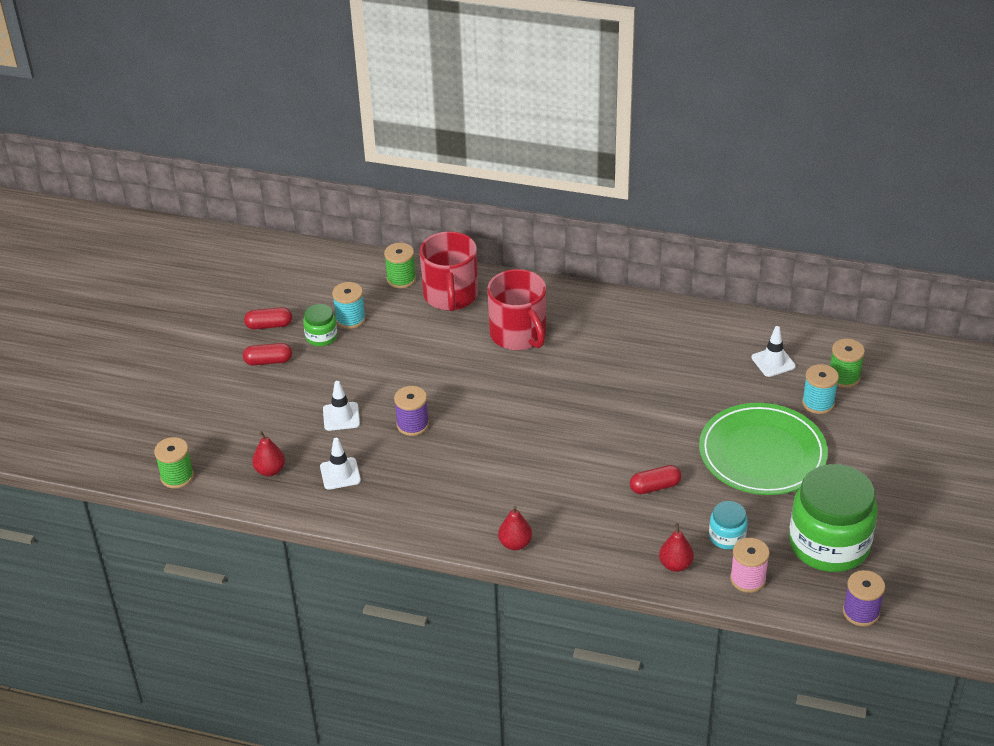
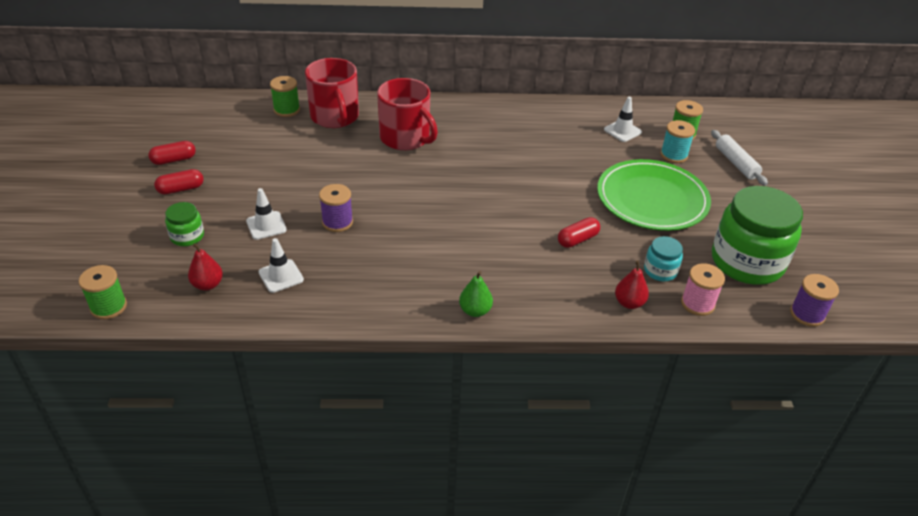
camera: 20 degrees left, 0 degrees up
(321, 337) = (227, 162): green jar -> green jar (187, 236)
(350, 319) = (250, 145): turquoise spool -> none
(515, 544) = (475, 311): red pear -> green pear
(888, 425) = (736, 163): none -> white rolling pin

